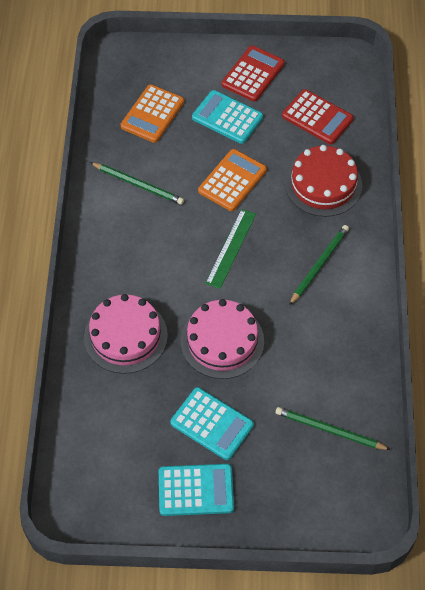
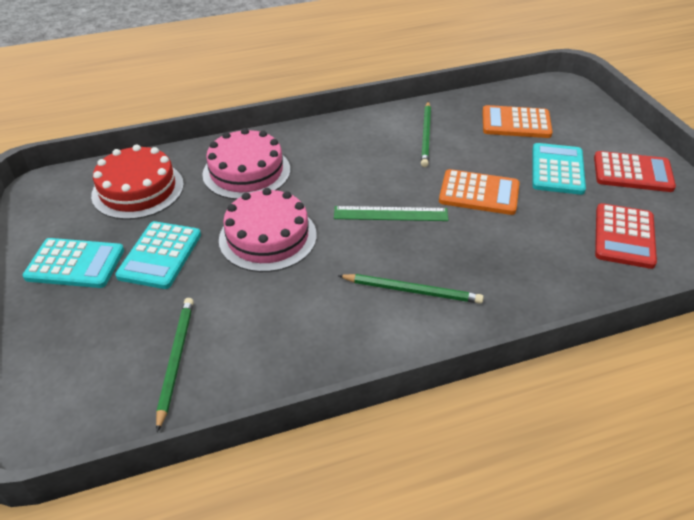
camera: 70 degrees right, 15 degrees down
(196, 490) = (75, 264): turquoise calculator -> turquoise calculator turned 60 degrees counterclockwise
(323, 184) = (531, 265): red cake -> red cake (138, 190)

